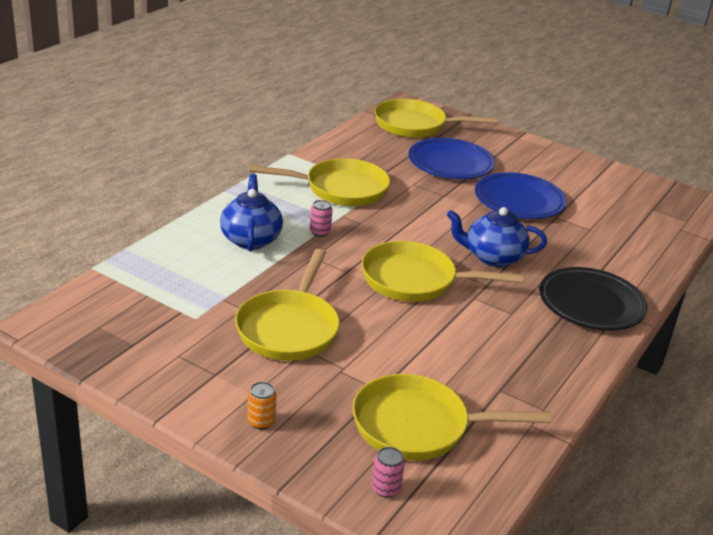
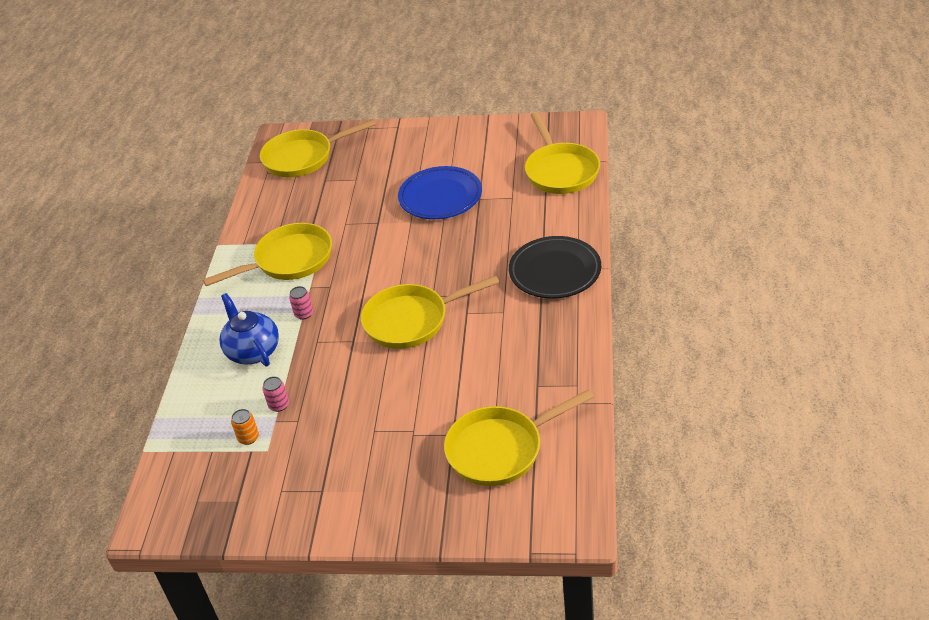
camera: 20 degrees left, 10 degrees up
(261, 422) = (386, 510): orange can -> orange can (248, 438)
(289, 328) = (347, 418): yellow pan -> yellow pan (560, 171)
(385, 488) = (511, 512): pink can -> pink can (279, 405)
(450, 163) = (360, 185): blue plate -> none
(492, 257) = (455, 266): blue teapot -> none

